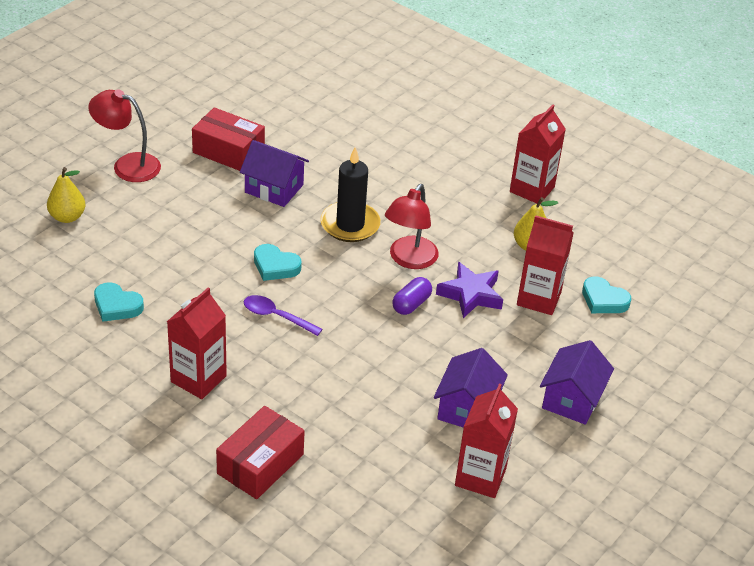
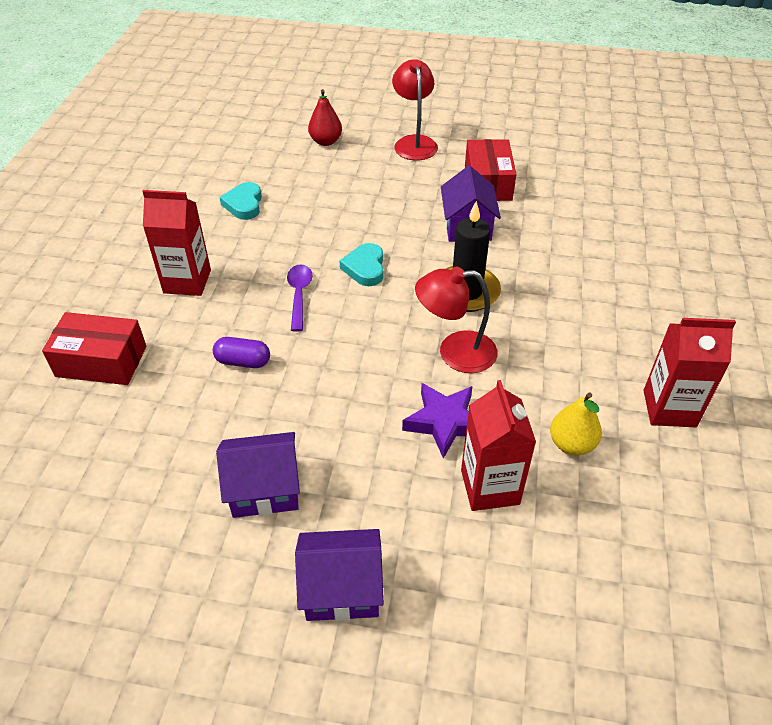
camera: 65 degrees right, 5 degrees up
(67, 217) = (326, 141): yellow pear -> red pear
(411, 304) = (390, 380): purple capsule -> purple capsule (243, 361)
(480, 477) = (164, 543): red carton -> none
(603, 300) = (543, 556): turquoise heart -> none

